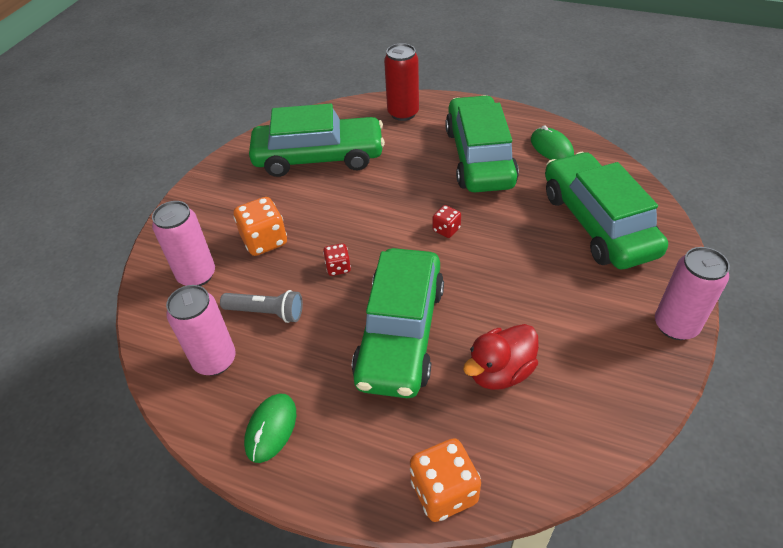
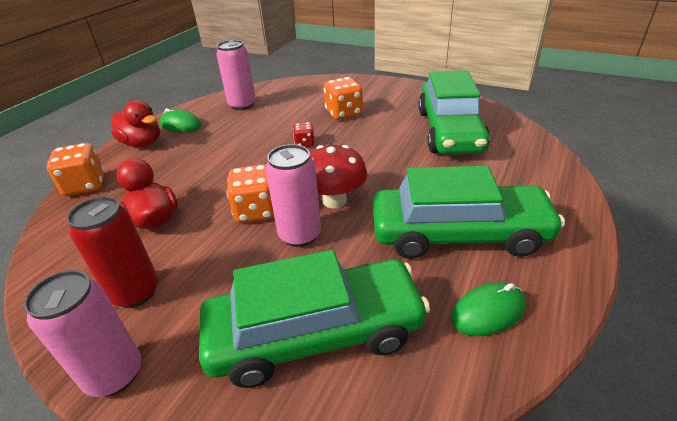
camera: 95 degrees right, 10 degrees down
(197, 275) = (317, 93): pink can -> pink can (300, 235)
(266, 312) = (272, 118): grey flashlight -> none
(327, 463) = (142, 143): none -> red duck
(400, 333) = (223, 171): green car -> none
(403, 113) = (541, 179): red can -> red can (135, 292)
(446, 229) = (334, 200): red dice -> red mushroom
(471, 284) = (256, 211): none -> orange dice

